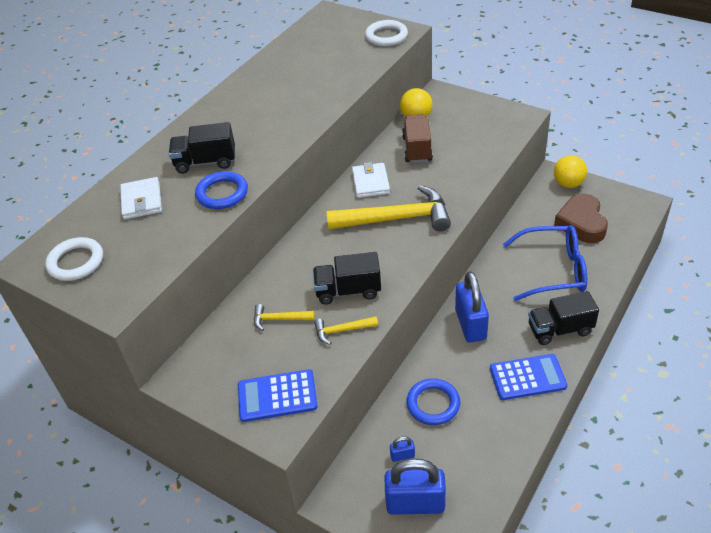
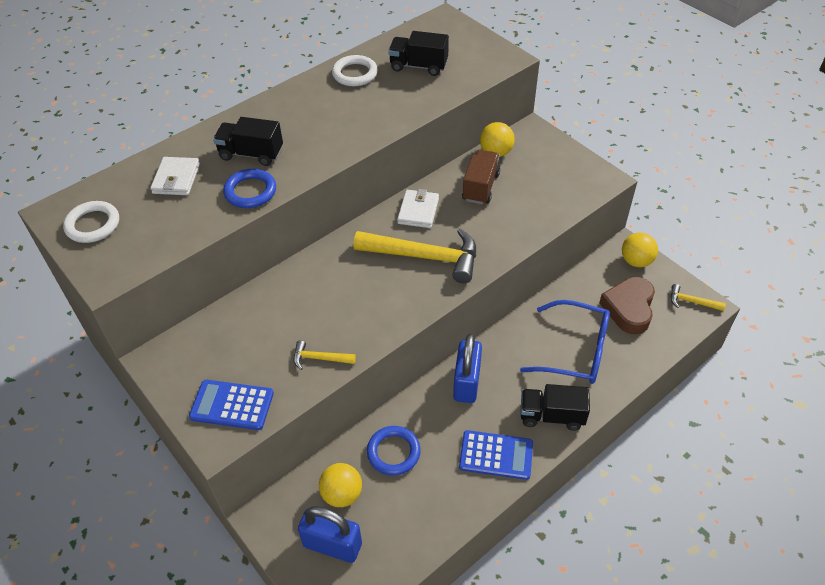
camera: 15 degrees right, 5 degrees up
(279, 319) = (268, 329): yellow hammer -> yellow hammer (692, 302)
(348, 291) = (344, 319): black truck -> black truck (418, 66)
(386, 36) = (488, 60): white ring -> white ring (355, 74)
(402, 455) = (342, 494): blue padlock -> yellow ball

